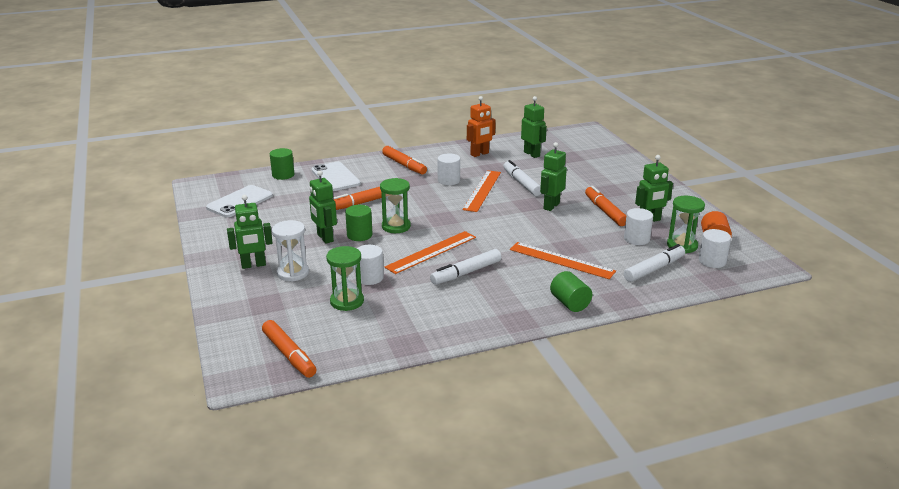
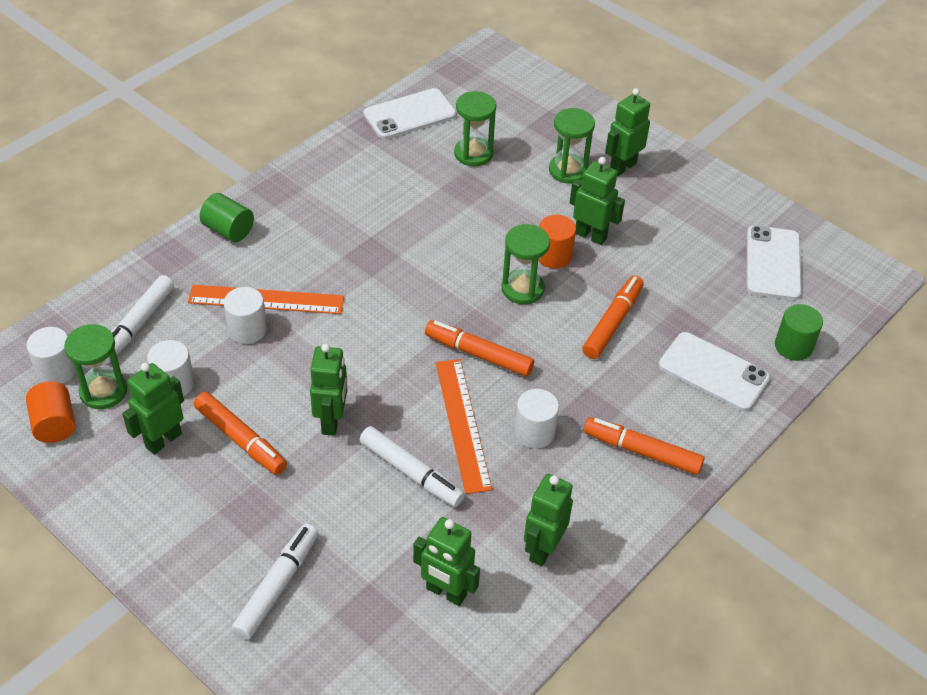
camera: 150 degrees right, 20 degrees up
(289, 355) = (470, 83): orange marker -> orange marker (478, 354)
(293, 273) = (568, 170): white hourglass -> green hourglass
(359, 235) = (554, 256): green cylinder -> orange cylinder
(367, 343) = (410, 115): none -> white phone
(369, 278) = (478, 192): white cylinder -> white cylinder (247, 329)
(431, 252) = (440, 257): orange ruler -> none
(466, 273) = (374, 237): white marker -> white marker (277, 586)
(479, 154) = (543, 549): orange robot -> green robot

